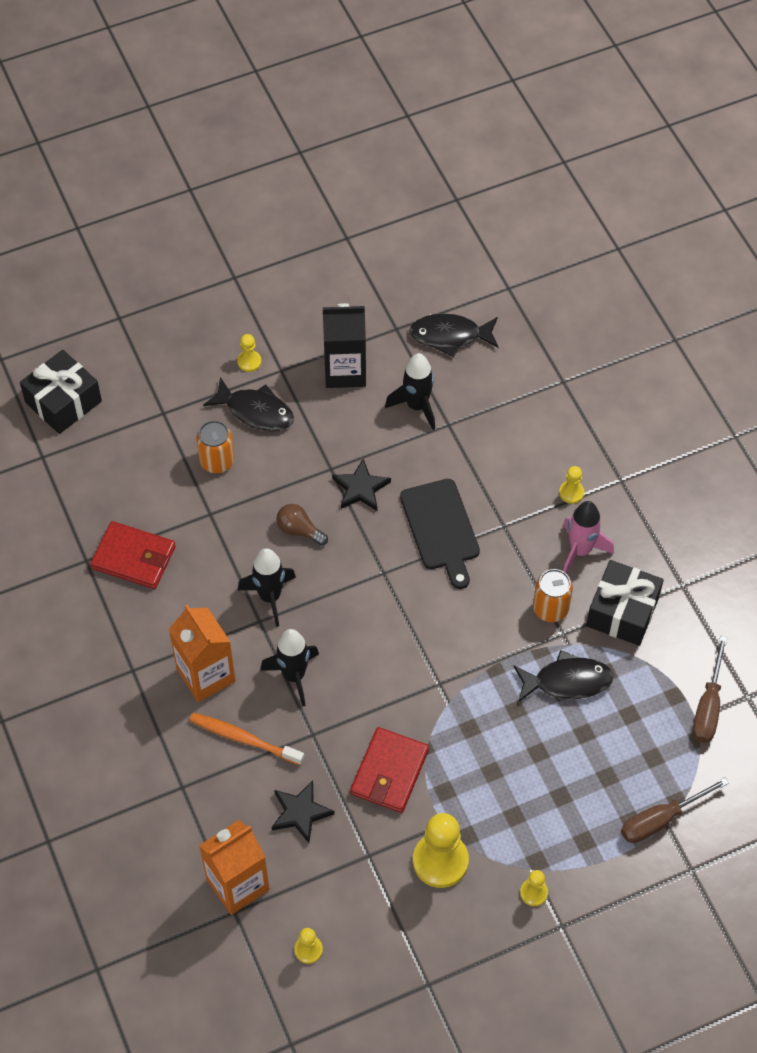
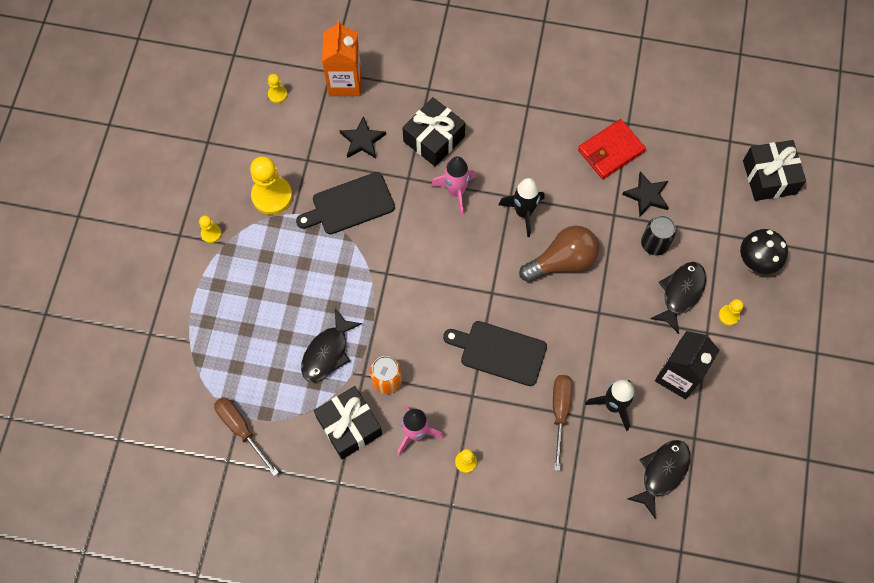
camera: 125 degrees right, 10 degrees up
(173, 367) = (755, 262): none -> black mushroom
(206, 675) = (493, 143): orange carton -> none
(217, 461) = (654, 244): orange can -> black can
(244, 739) = (434, 139): orange toothbrush -> black gift
(255, 411) = (681, 293): black fish -> black fish turned 150 degrees clockwise
(294, 676) = (456, 192): black rocket -> pink rocket
(299, 530) = (562, 261): brown light bulb -> brown light bulb, size x1.80
(360, 488) = (569, 321): black star -> black star (647, 195)
(389, 772) = (349, 205): red wallet -> black cutting board
(661, 819) = (194, 340): brown screwdriver -> brown screwdriver (560, 412)

